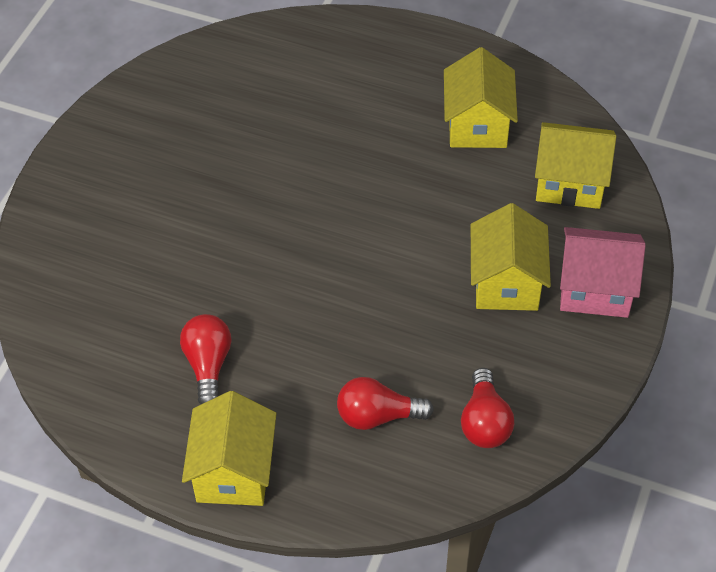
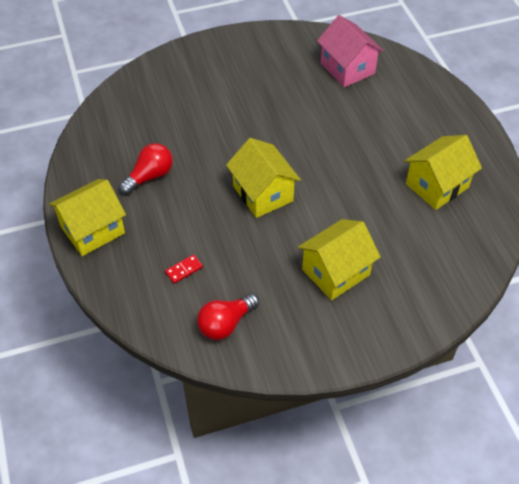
camera: 50 degrees right, 0 degrees up
(377, 416) = (184, 270): red light bulb -> red domino
(570, 183) = (444, 257): yellow house -> yellow house (263, 193)
(595, 289) = (377, 320): pink house -> pink house (347, 68)

